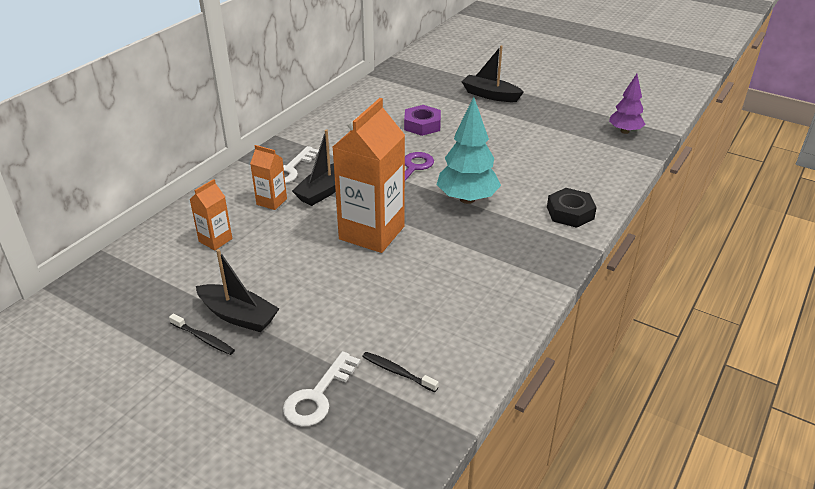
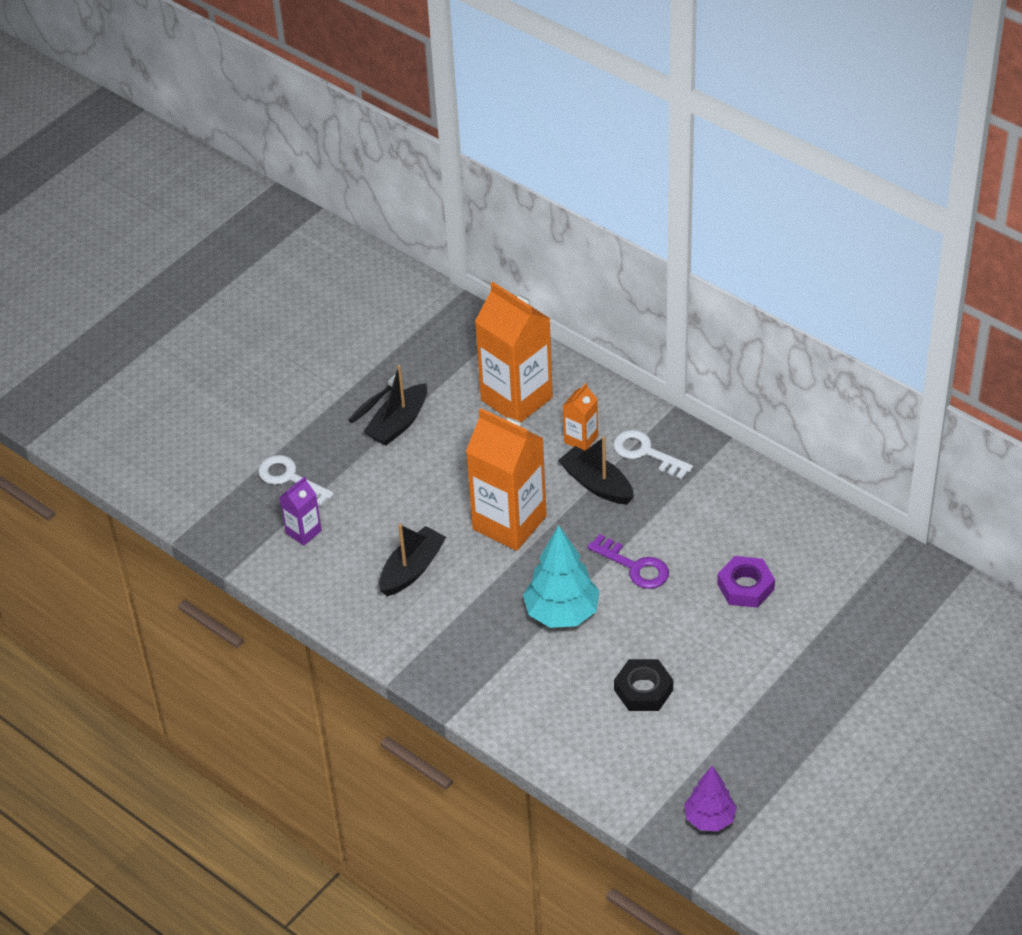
camera: 100 degrees right, 10 degrees up
(215, 240) = (516, 399): orange carton -> orange carton, size x2.09
(398, 372) = (303, 532): black toothbrush -> purple carton
(490, 95) = (832, 675): black boat -> black boat (412, 569)
(570, 213) = (520, 708): black nut -> black nut (643, 690)

